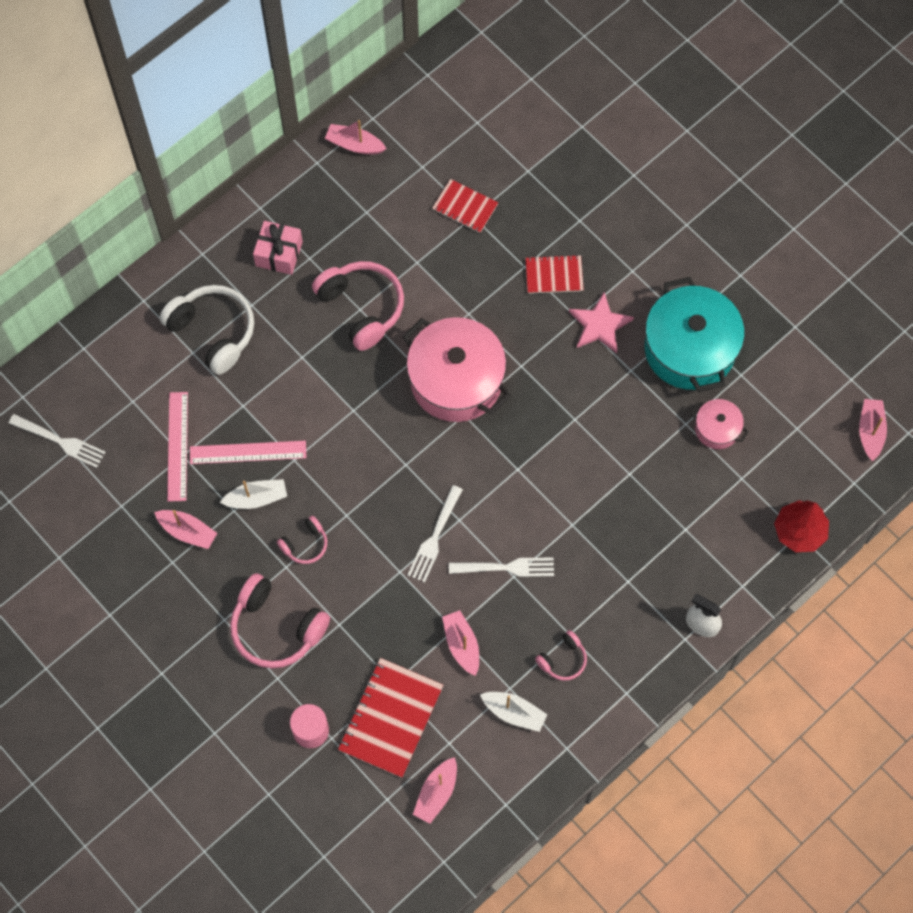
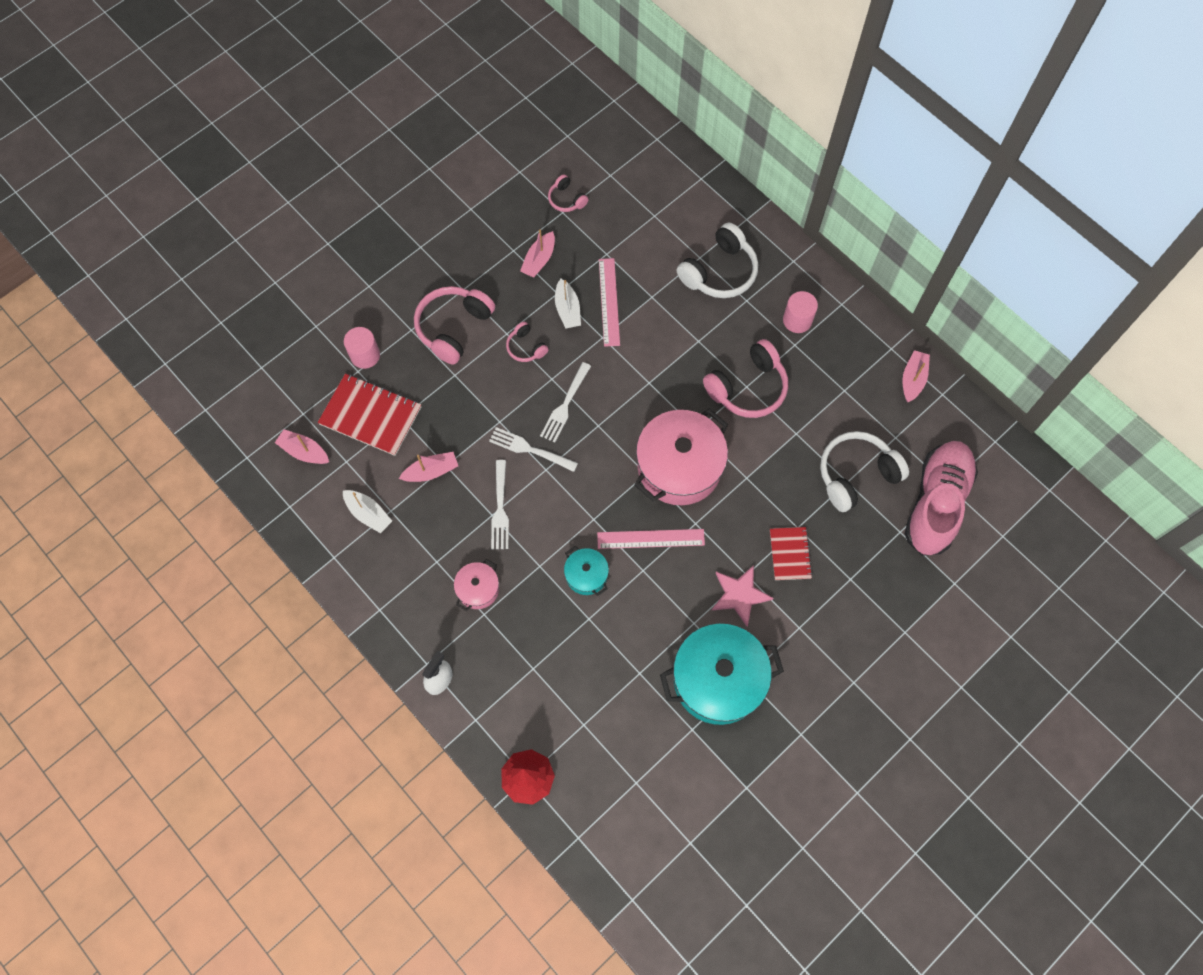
camera: 90 degrees right, 0 degrees up
(59, 441) = (618, 166): white fork -> white fork (565, 404)
(177, 446) = (614, 249): pink ruler -> pink ruler (650, 538)
(279, 254) = (797, 320): pink gift -> pink cylinder
(465, 207) = (856, 475): red notebook -> white headphones
(497, 135) = (936, 503): none -> pink shoe
(514, 713) = (368, 514): white boat -> white boat turned 75 degrees counterclockwise
(563, 659) = (413, 555): pink headphones -> pink headphones (566, 199)
(581, 476) = (586, 575): none -> turquoise pot
(717, 429) = (634, 703): pink pot -> pink pot (478, 589)
(870, 432) = (633, 859): pink boat -> none

